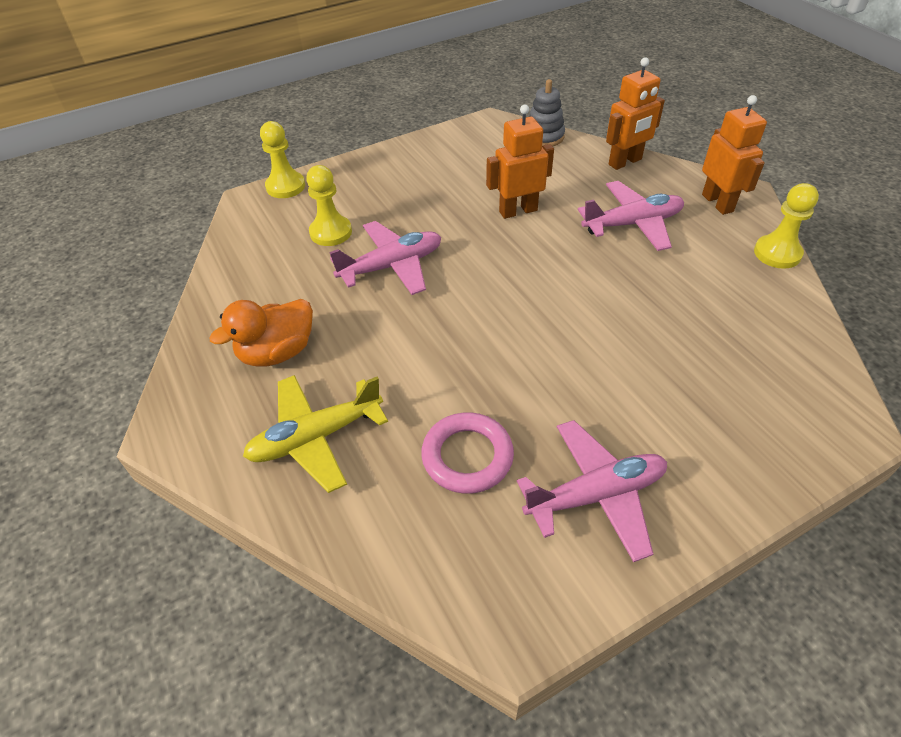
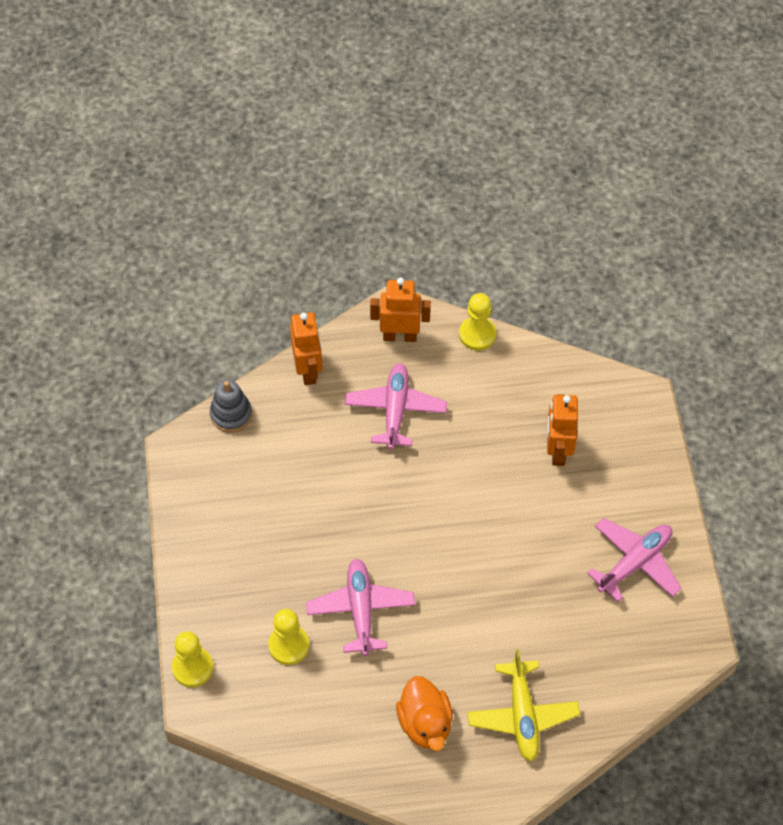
camera: 70 degrees left, 10 degrees up
(467, 456) = (577, 624): pink ring -> none
(518, 211) = (334, 485): orange robot -> orange robot (557, 451)
(595, 495) = (634, 563): pink plane -> pink plane turned 45 degrees clockwise

